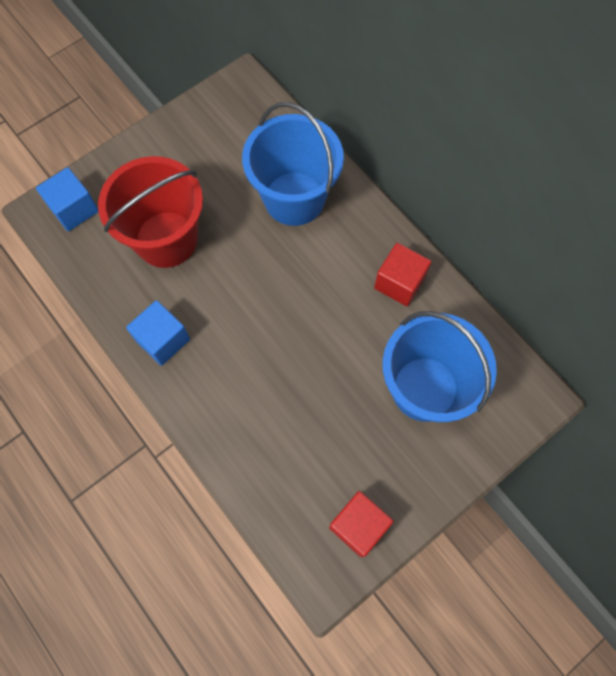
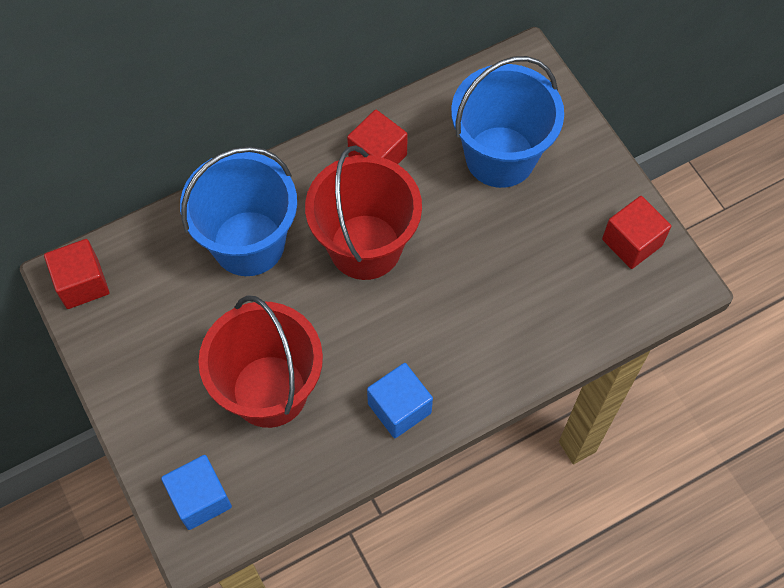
camera: 80 degrees left, 5 degrees down
(238, 93) = (82, 283): none -> red cube
(308, 288) = (365, 247): none -> red bucket

